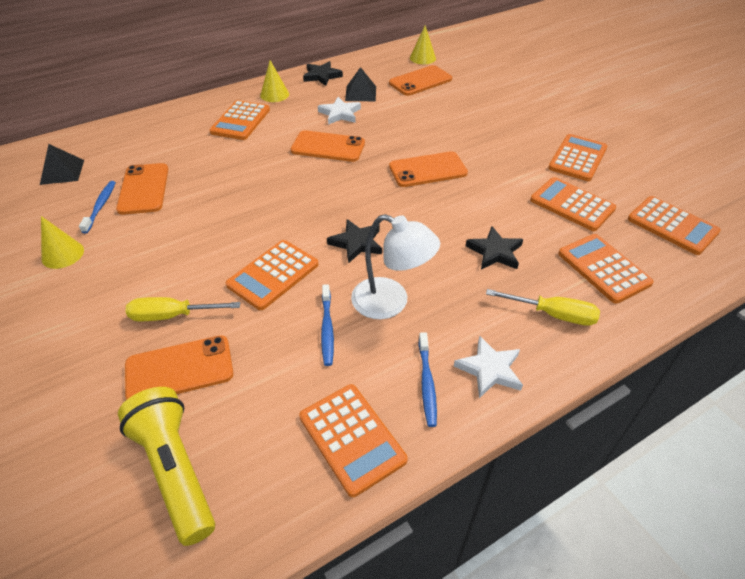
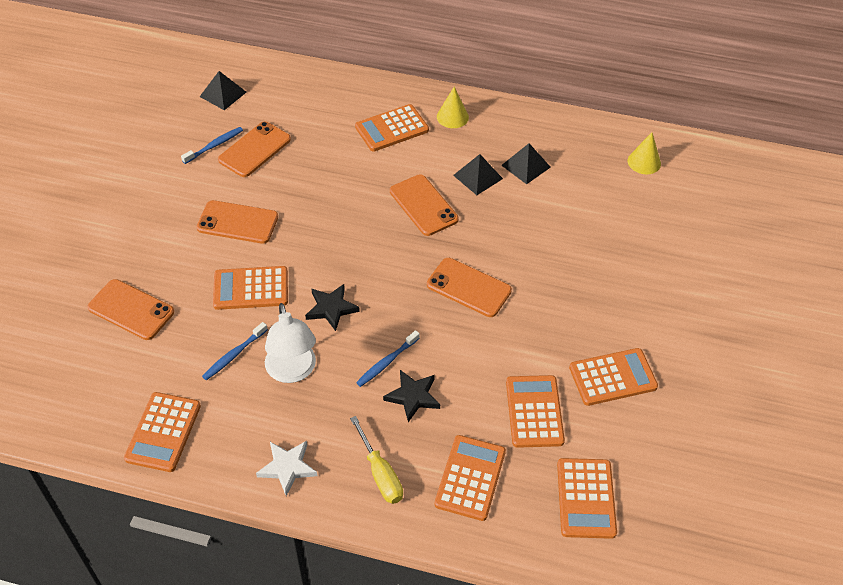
camera: 45 degrees right, 5 degrees up
(62, 254) = (156, 171): yellow cone -> none
(172, 316) = (165, 269): yellow screwdriver -> none
(175, 470) = (68, 367): yellow flashlight -> none
(322, 76) = (519, 121): black star -> none
(340, 114) = (478, 177): white star -> black pyramid
(420, 81) = (600, 189): orange phone -> orange phone (237, 222)
(427, 383) = (241, 440): blue toothbrush -> blue toothbrush (387, 362)

